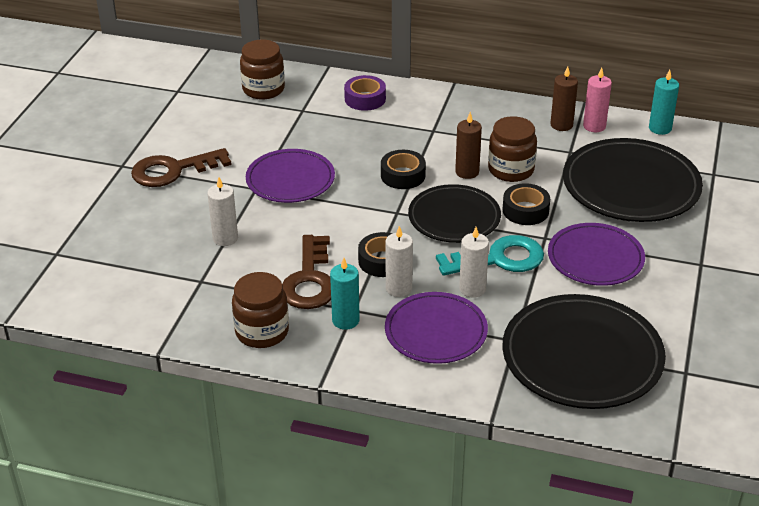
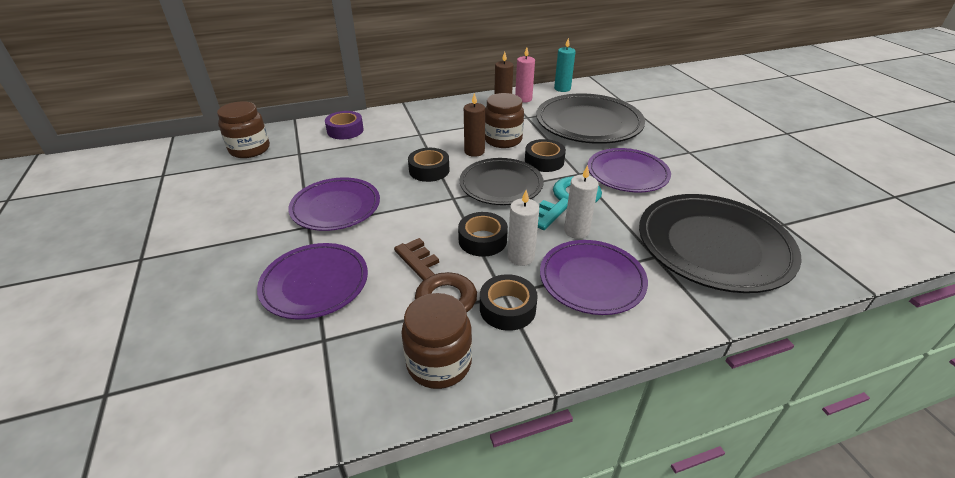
camera: 35 degrees left, 0 degrees up
(173, 170) = (206, 242): brown key -> none
(225, 238) = (315, 283): white candle -> purple plate
(345, 320) = (507, 308): turquoise candle -> black tape

